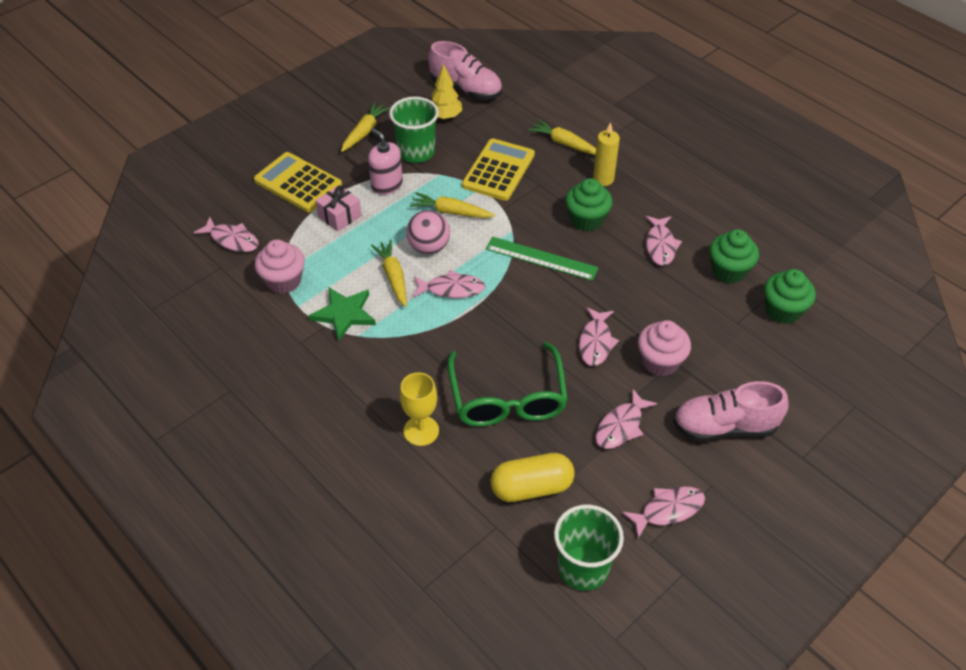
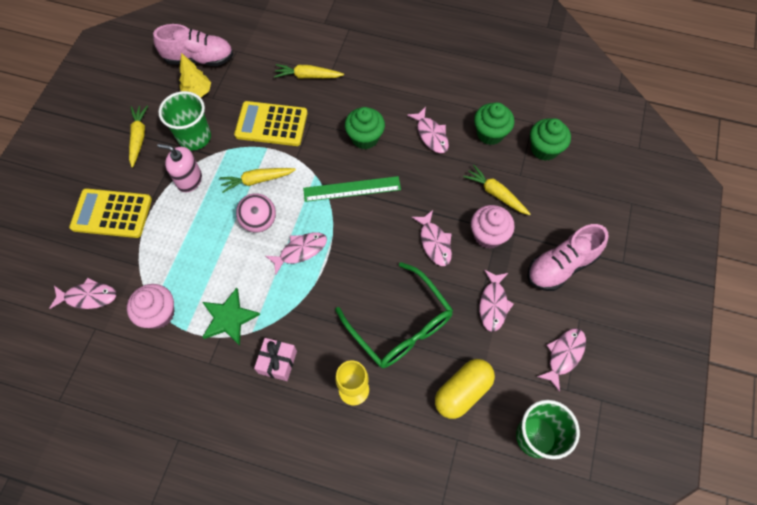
camera: 30 degrees left, 15 degrees up
(339, 216) = (168, 228): pink gift -> pink gift (277, 362)
(393, 277) = (247, 263): yellow carrot -> yellow carrot (495, 194)
(498, 170) = (271, 124): yellow calculator -> yellow calculator turned 75 degrees counterclockwise
(603, 179) = (356, 95): yellow candle -> none

